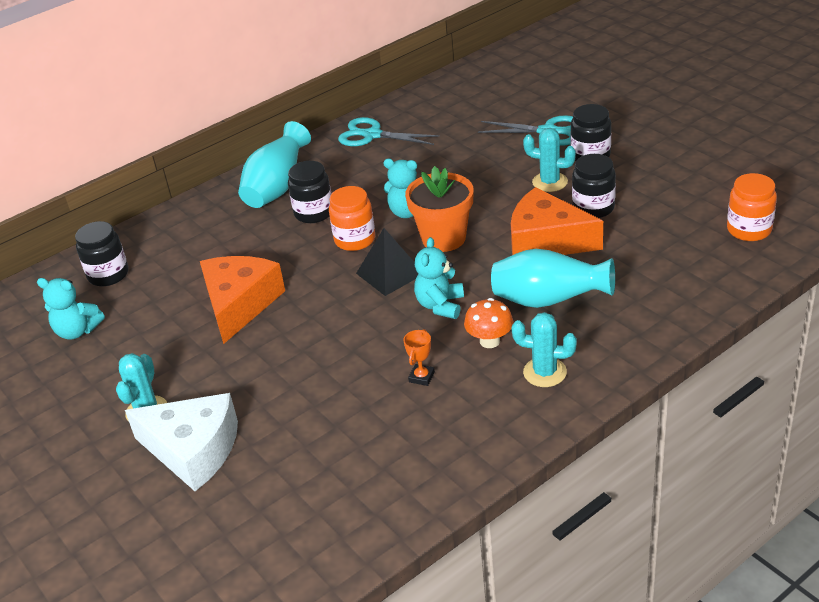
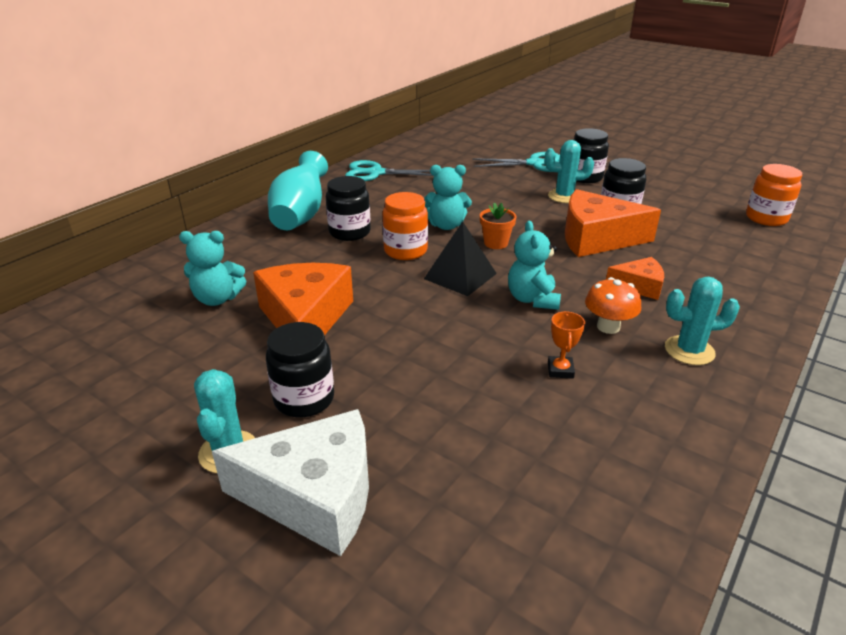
camera: 20 degrees left, 5 degrees down
(77, 331) = (102, 366): turquoise teddy bear -> turquoise teddy bear (217, 299)
(108, 275) = (130, 303): black jar -> black jar (304, 399)
(443, 238) = (496, 243): orange flower pot -> orange flower pot, size x0.53
(548, 301) = (639, 286): turquoise vase -> orange cheese

